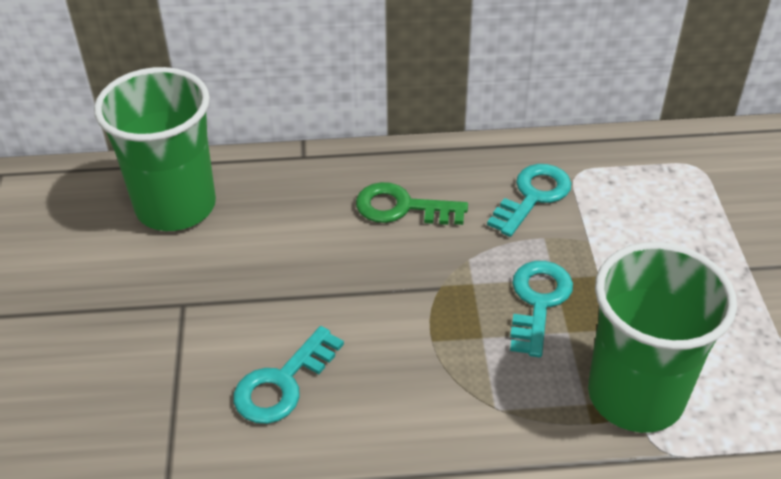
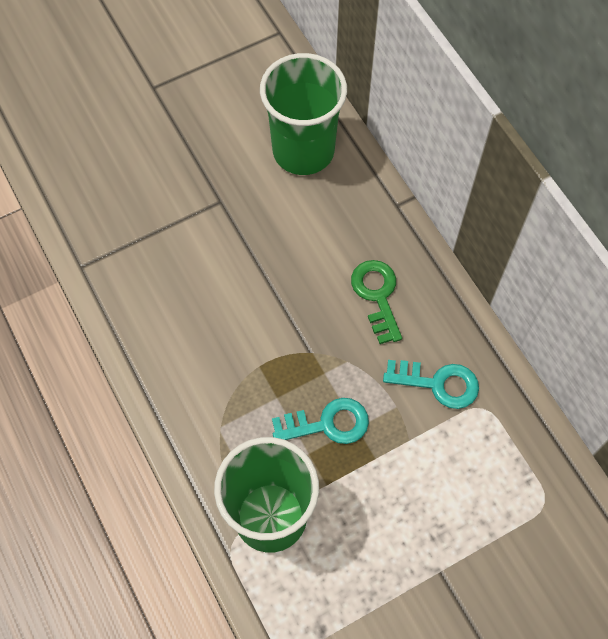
camera: 65 degrees right, 20 degrees up
(282, 383) = (183, 291): turquoise key -> none

